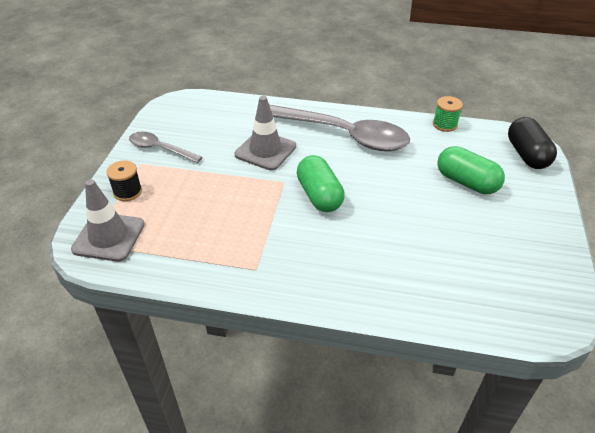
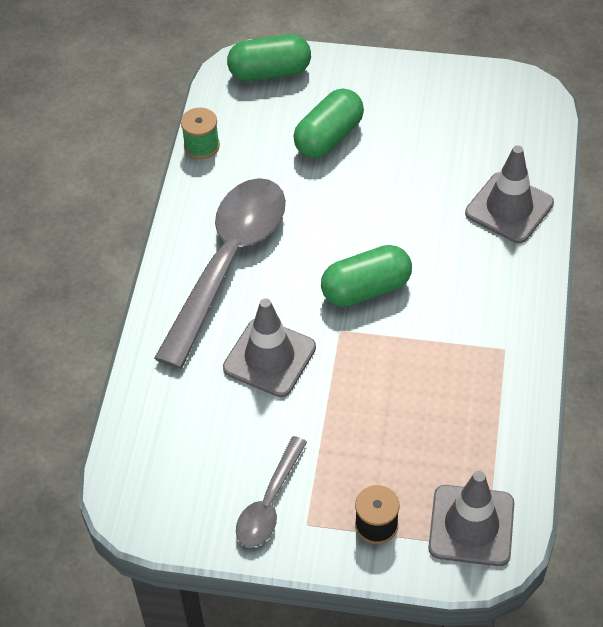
camera: 90 degrees left, 10 degrees up
(406, 286) = (509, 208): none -> grey traffic cone
(526, 155) = (270, 72): black capsule -> green capsule

